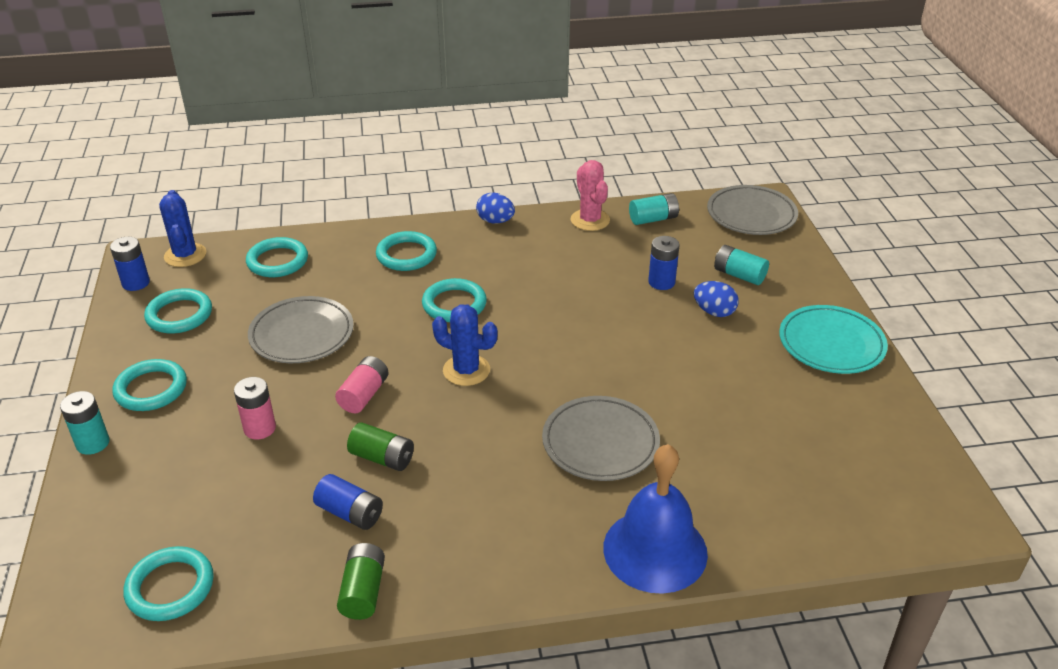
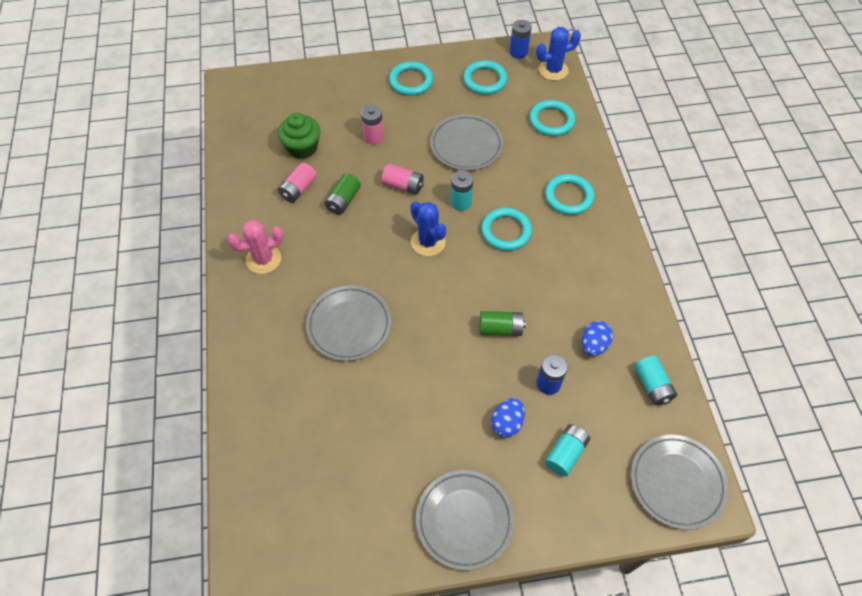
camera: 90 degrees right, 20 degrees up
(93, 443) = (365, 66): turquoise battery -> turquoise battery (460, 202)
(170, 587) = (255, 119): turquoise ring -> none
(259, 514) = (302, 148): none -> green cupcake
(350, 513) = (298, 189): blue battery -> pink battery
(363, 591) = (239, 201): green battery -> green battery (500, 329)
(466, 370) = (428, 242): blue cactus -> blue cactus turned 60 degrees counterclockwise
(495, 221) = (627, 256): blue egg -> blue egg (594, 345)
(590, 220) = (641, 330): pink cactus -> pink cactus (263, 259)
(655, 550) = (248, 352): blue bell -> none
(831, 344) = (464, 520): turquoise plate -> grey plate

